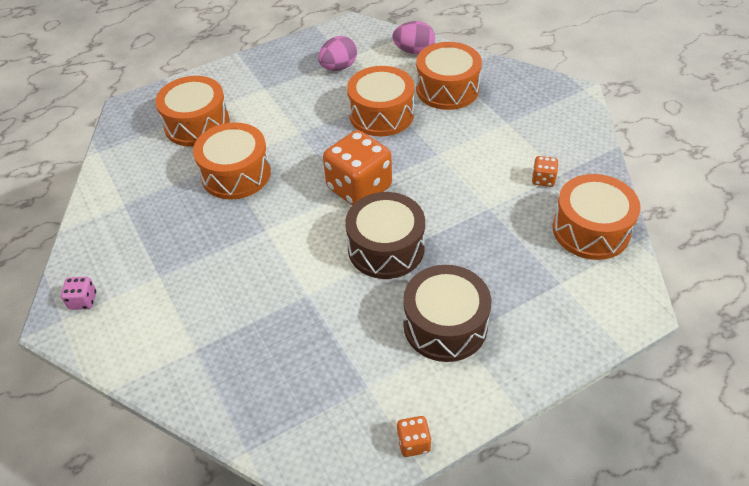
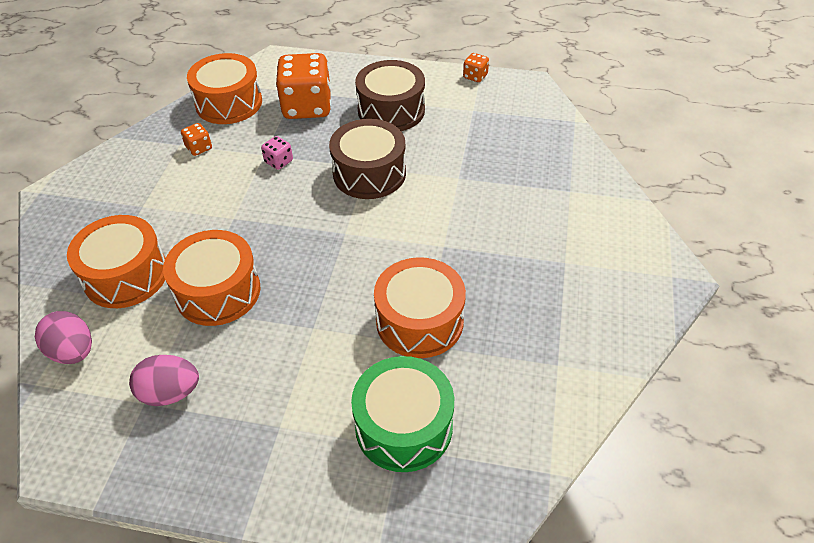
camera: 140 degrees left, 0 degrees up
(83, 301) = (645, 281): pink dice -> pink dice (279, 162)
(197, 124) = (404, 426): orange drum -> green drum
(359, 188) = (331, 231): orange dice -> orange dice (307, 107)

